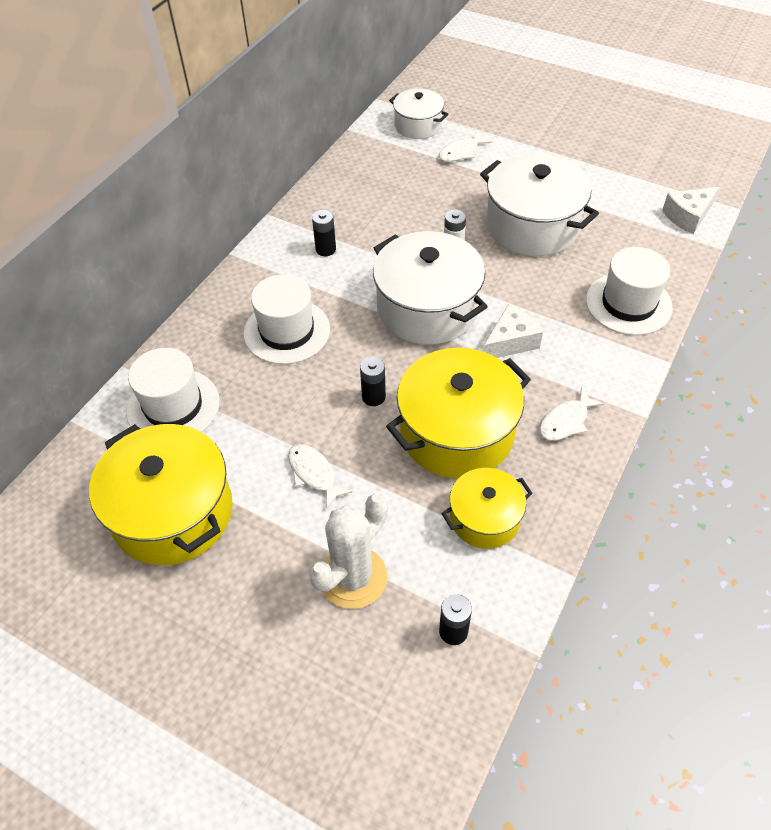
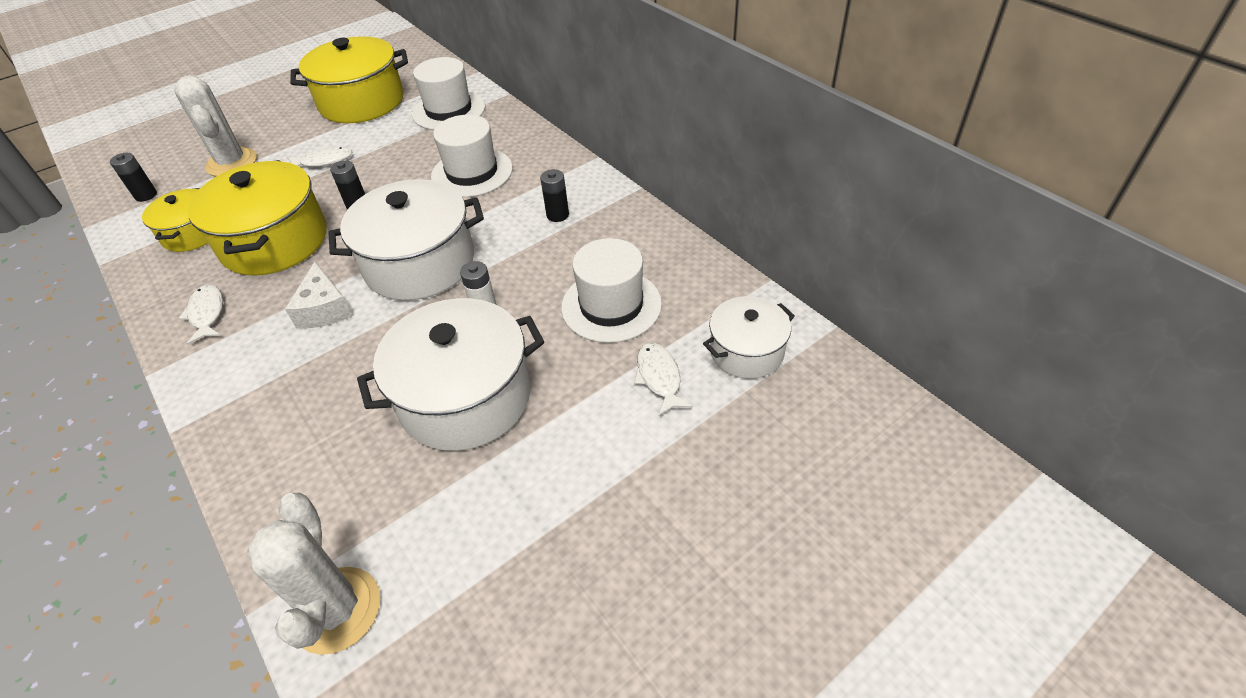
camera: 115 degrees right, 5 degrees down
(628, 304) = (271, 436): white hat -> white hat (611, 305)
(688, 216) = (336, 610): white cheese -> white cactus

